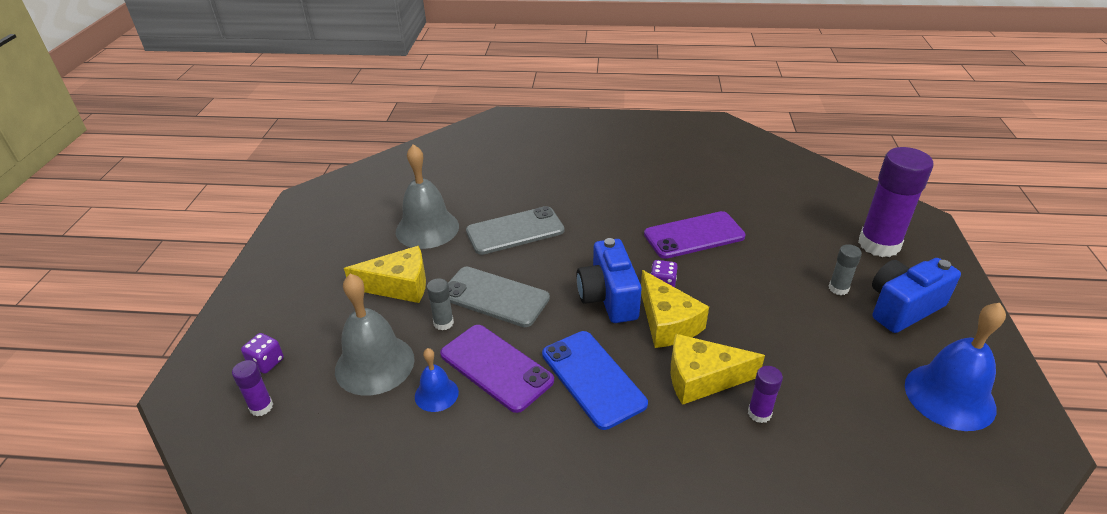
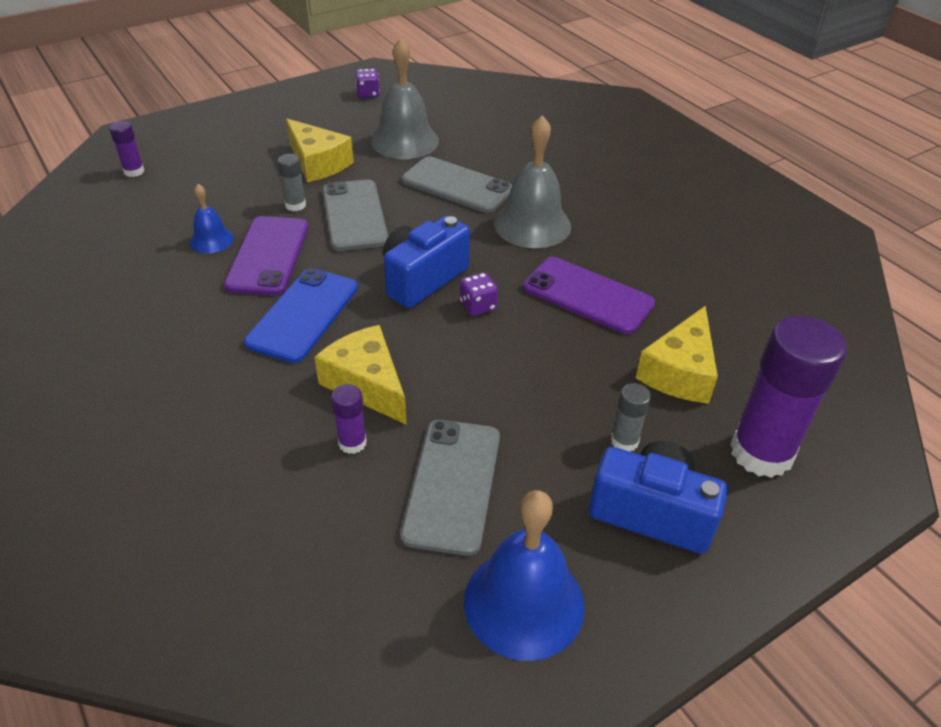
camera: 50 degrees right, 5 degrees up
(266, 362) = (178, 151): purple dice -> purple dice (368, 94)
(374, 364) = (218, 196): grey bell -> grey bell (532, 224)
(667, 323) = (425, 331): yellow cheese -> yellow cheese (680, 372)
(832, 381) = (452, 485): none -> grey phone

